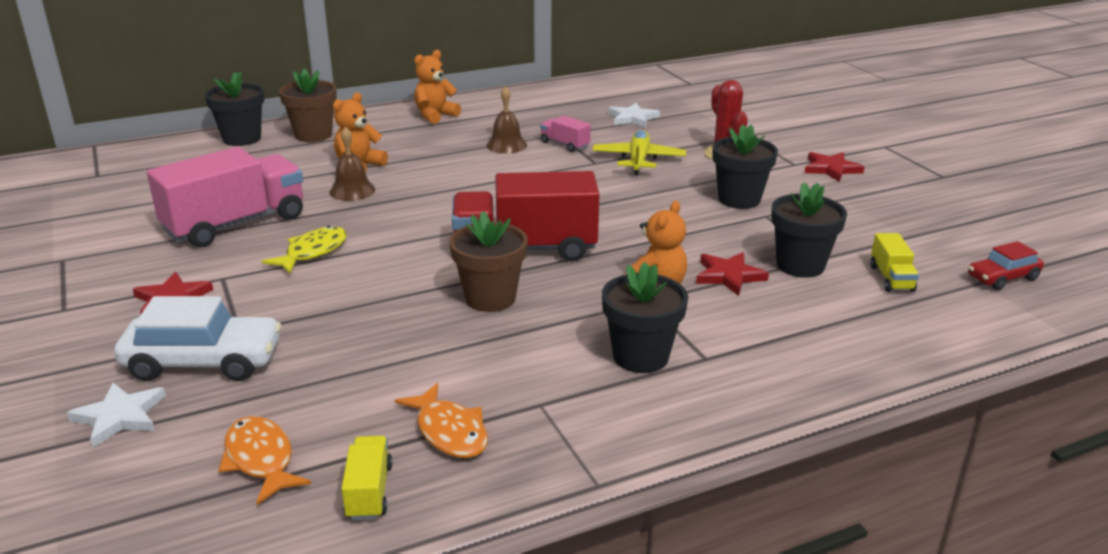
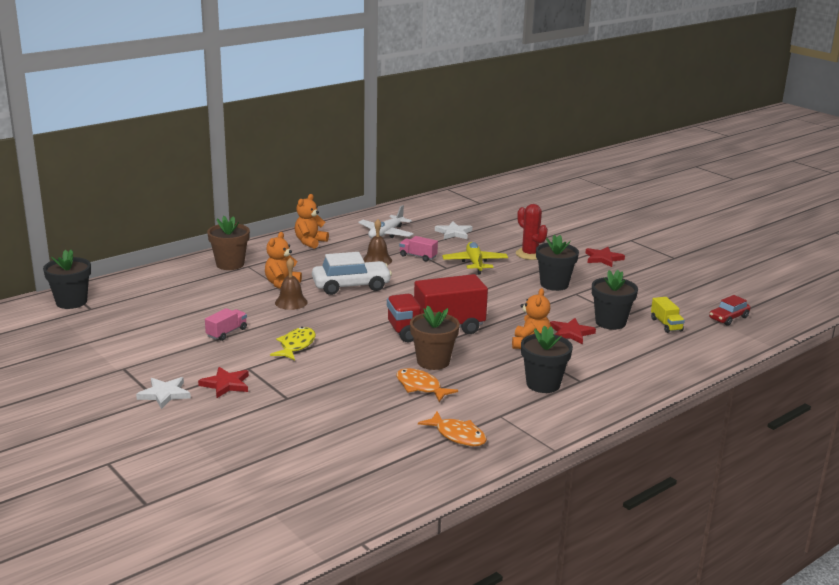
camera: 15 degrees left, 5 degrees down
(120, 417) = (254, 452): white star -> white star (164, 394)
(204, 362) = (280, 417): white car -> white car (351, 286)
(235, 224) = (227, 333): pink truck -> pink truck, size x0.45
(242, 139) = (177, 271): black flower pot -> black flower pot (71, 302)
(260, 459) = (359, 462): orange fish -> orange fish (420, 387)
(369, 492) = (433, 469): yellow truck -> none
(541, 112) = (386, 233): none -> white plane

